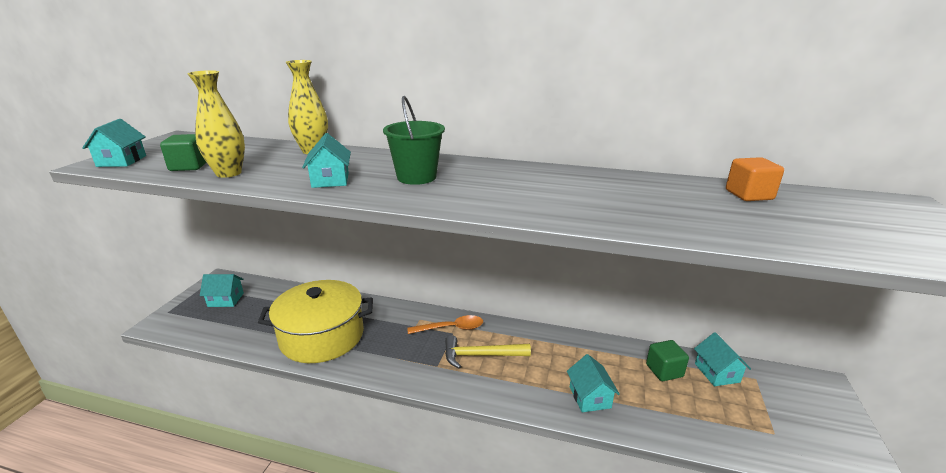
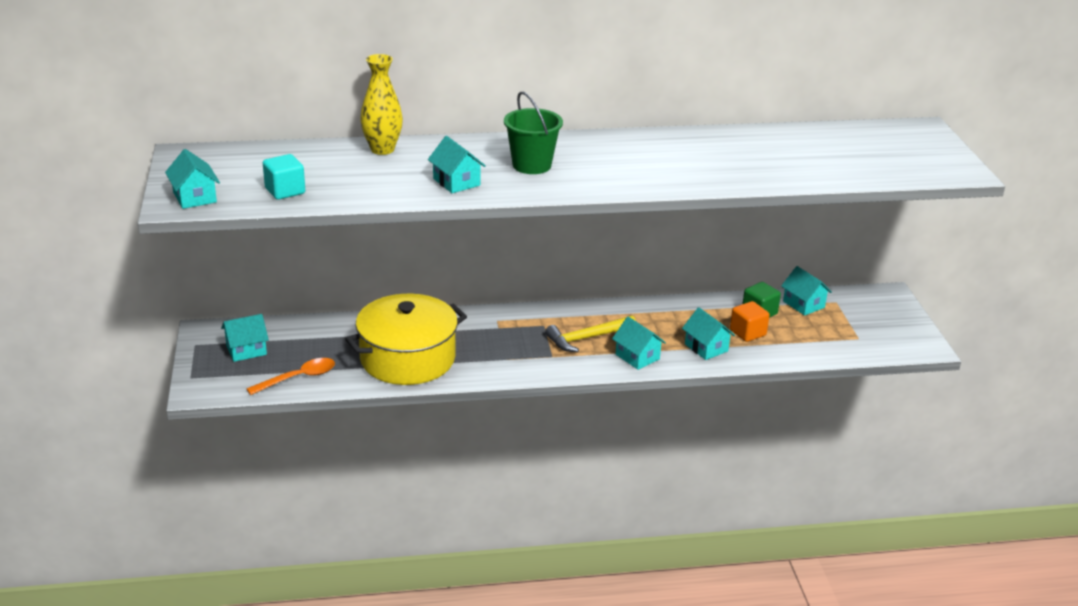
camera: 25 degrees left, 5 degrees up
(189, 166) = (285, 191): green cube -> turquoise cube
(228, 173) = (343, 192): yellow vase -> none
(451, 328) = (538, 321): orange spoon -> orange spoon (298, 378)
(514, 388) = (637, 357): none -> turquoise house
(749, 195) = (814, 138): orange cube -> orange cube (747, 333)

